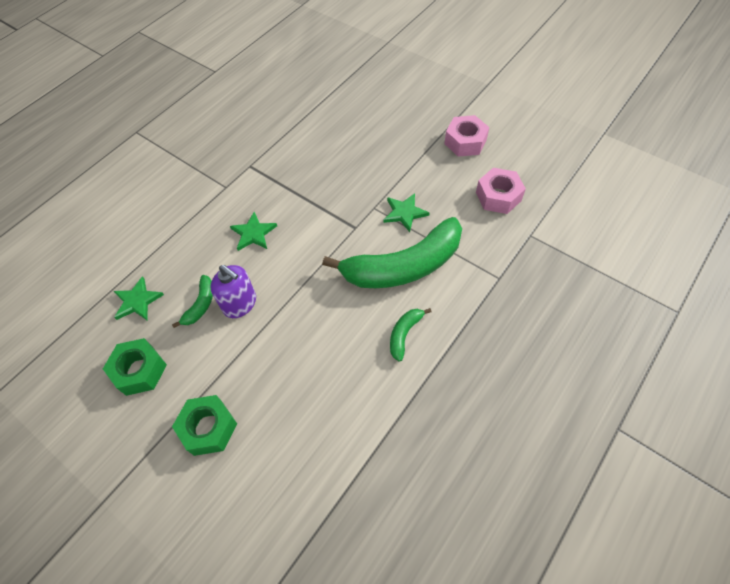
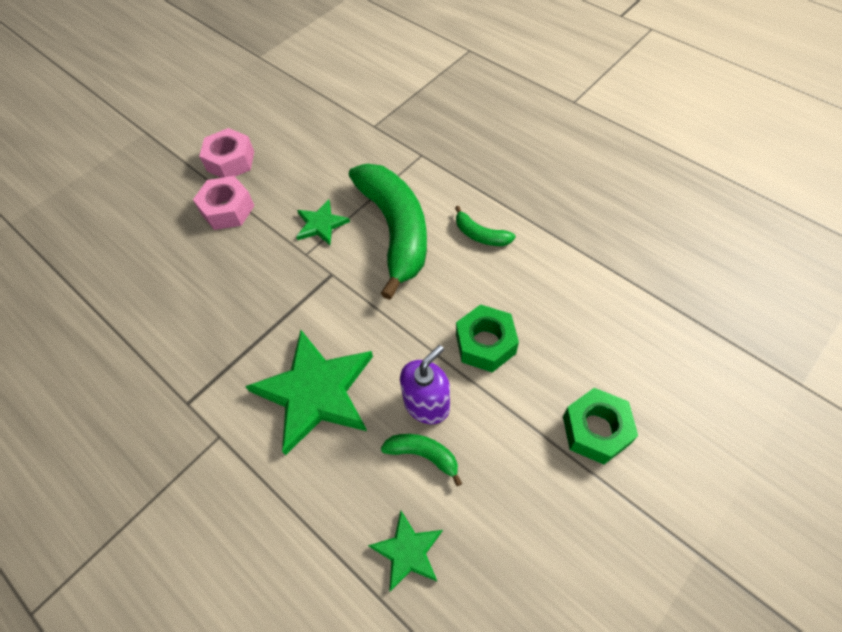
camera: 85 degrees left, 0 degrees up
(140, 370) = (521, 530): green nut -> green nut (485, 343)
(253, 233) = (315, 392): green star -> green star, size x1.97
(498, 196) = (318, 143): pink nut -> pink nut (227, 209)

